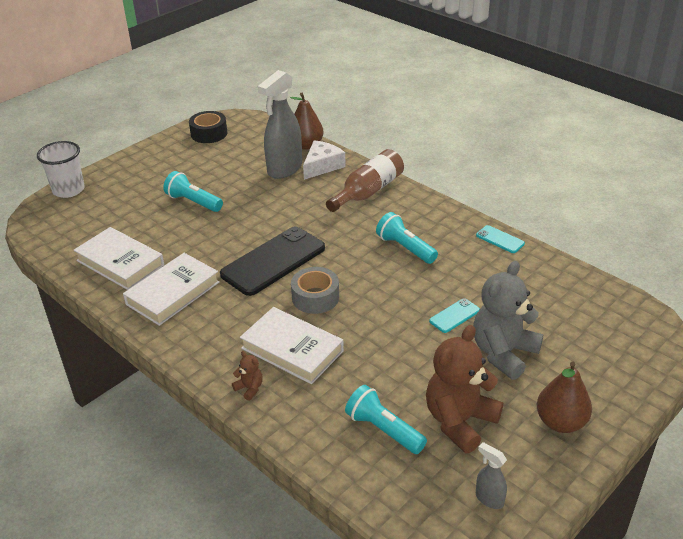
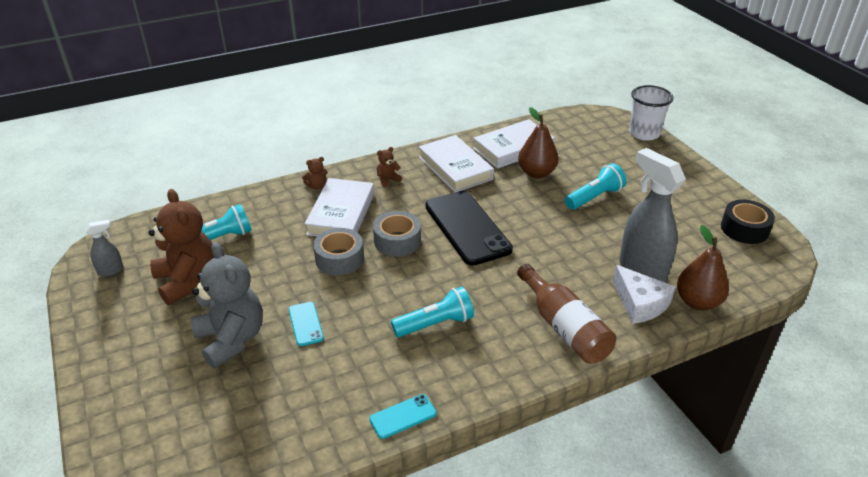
camera: 110 degrees right, 0 degrees up
(214, 336) = (388, 179): none -> brown teddy bear
(292, 349) = (341, 214): white book -> white book turned 45 degrees counterclockwise
(362, 325) = (339, 259): none -> grey tape
(560, 422) = (126, 342): brown pear -> brown pear (536, 173)

